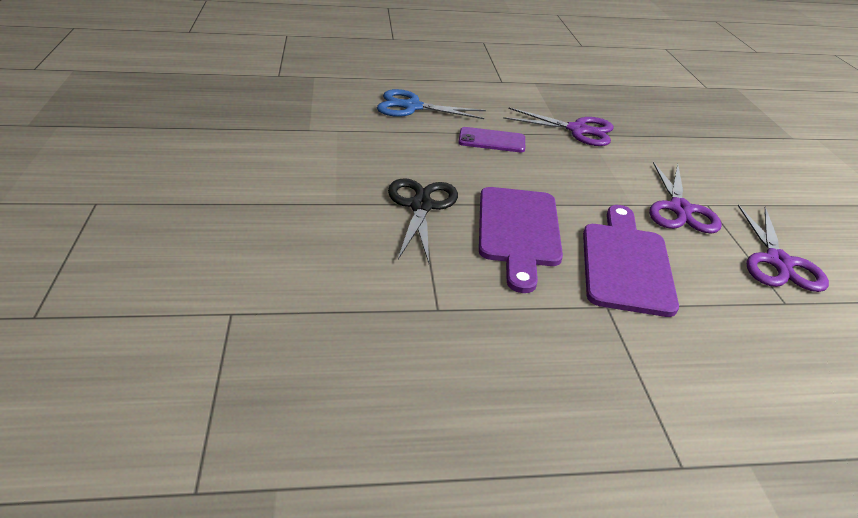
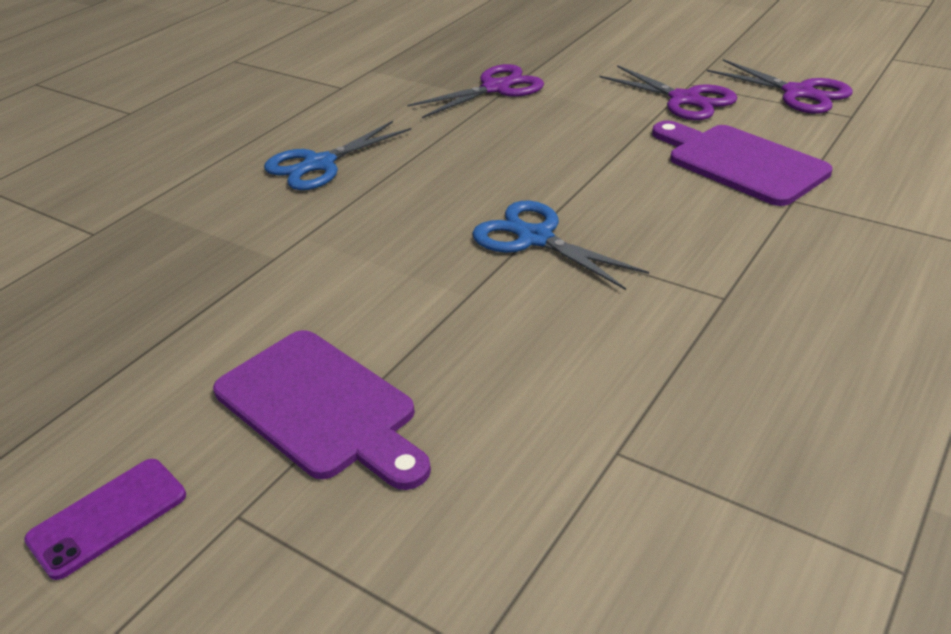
camera: 45 degrees left, 0 degrees up
(421, 206) = (535, 238): black scissors -> blue scissors
(491, 140) = (456, 144): purple phone -> purple phone (108, 517)
(519, 231) = (638, 197): purple cutting board -> purple cutting board (321, 407)

